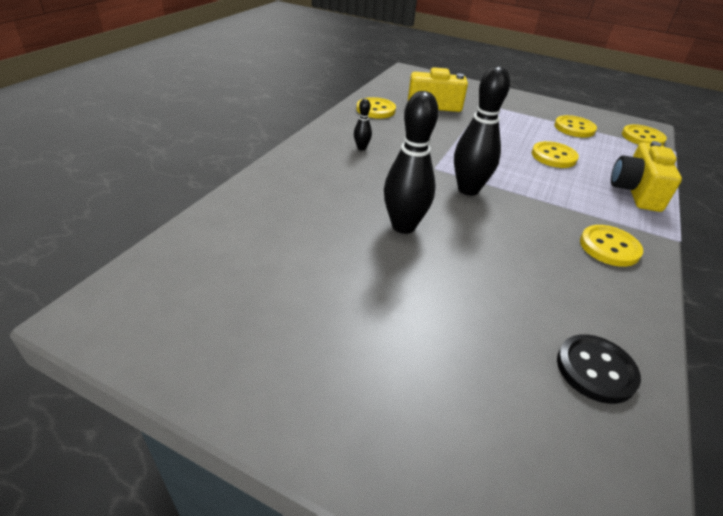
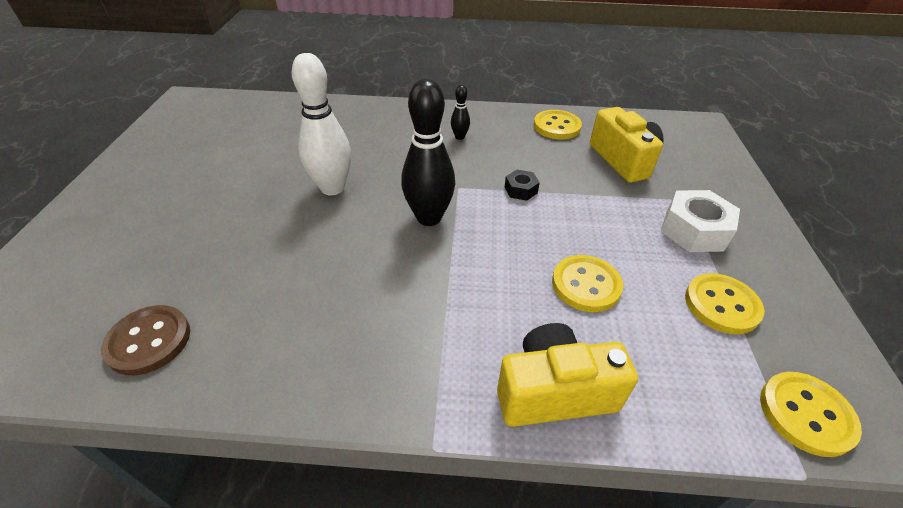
camera: 70 degrees right, 5 degrees up
(403, 226) = (332, 188): black bowling pin -> white bowling pin
(450, 146) = (520, 190): none -> black nut
(513, 112) = (694, 230): none -> white nut
(595, 370) = (149, 341): black button -> brown button
(609, 247) = (371, 354): yellow button -> none

